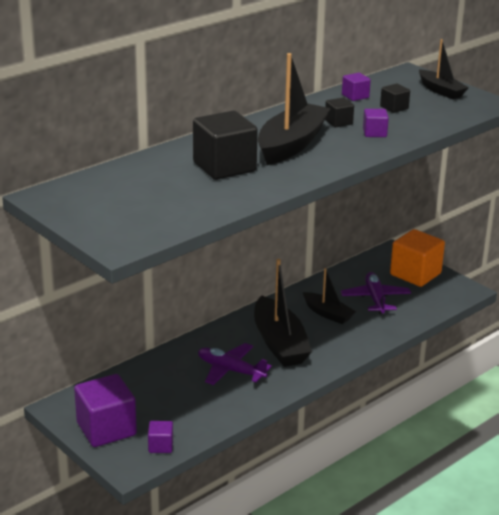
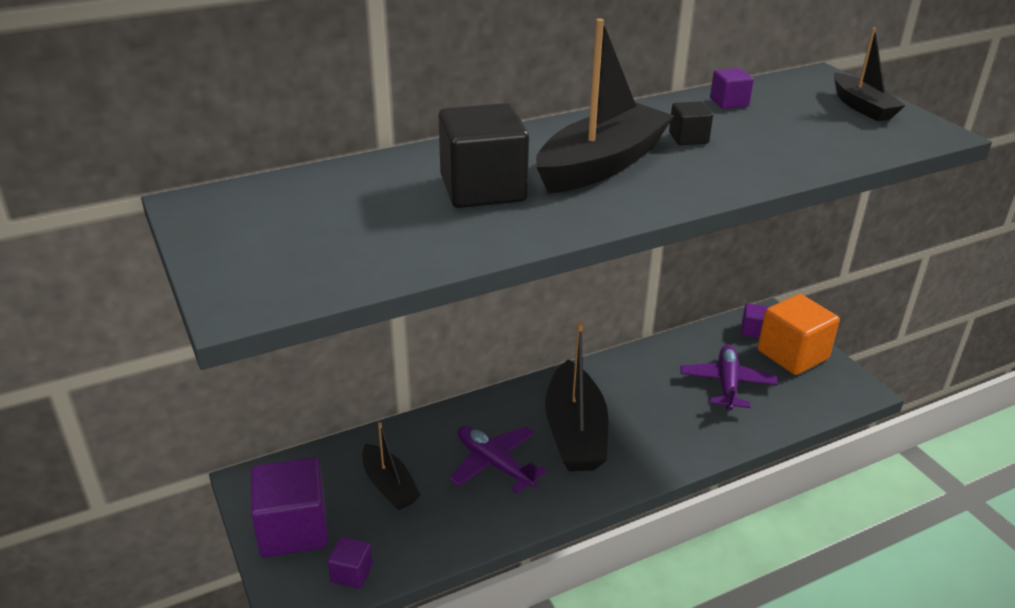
camera: 15 degrees right, 5 degrees up
(328, 314) = (655, 397): black boat -> black boat (389, 486)
(374, 133) = (737, 160): purple cube -> purple cube (753, 330)
(394, 108) = (781, 125): black cube -> none

